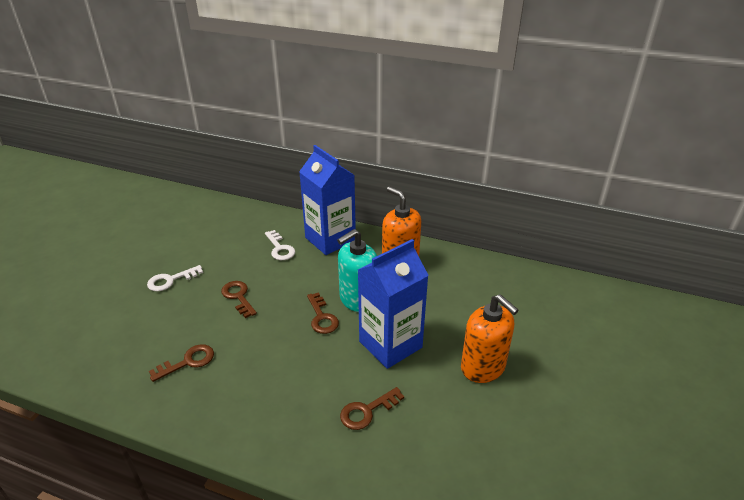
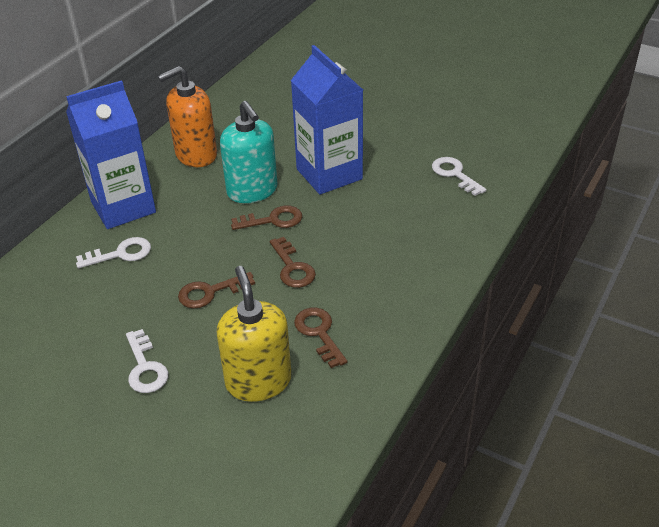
camera: 80 degrees left, 5 degrees up
(146, 335) = (258, 381): none -> yellow soap dispenser
(367, 411) = (413, 196): brown key -> brown key (292, 268)
(410, 445) = (454, 174): none -> white key
(483, 367) = (372, 123): orange soap dispenser -> none

